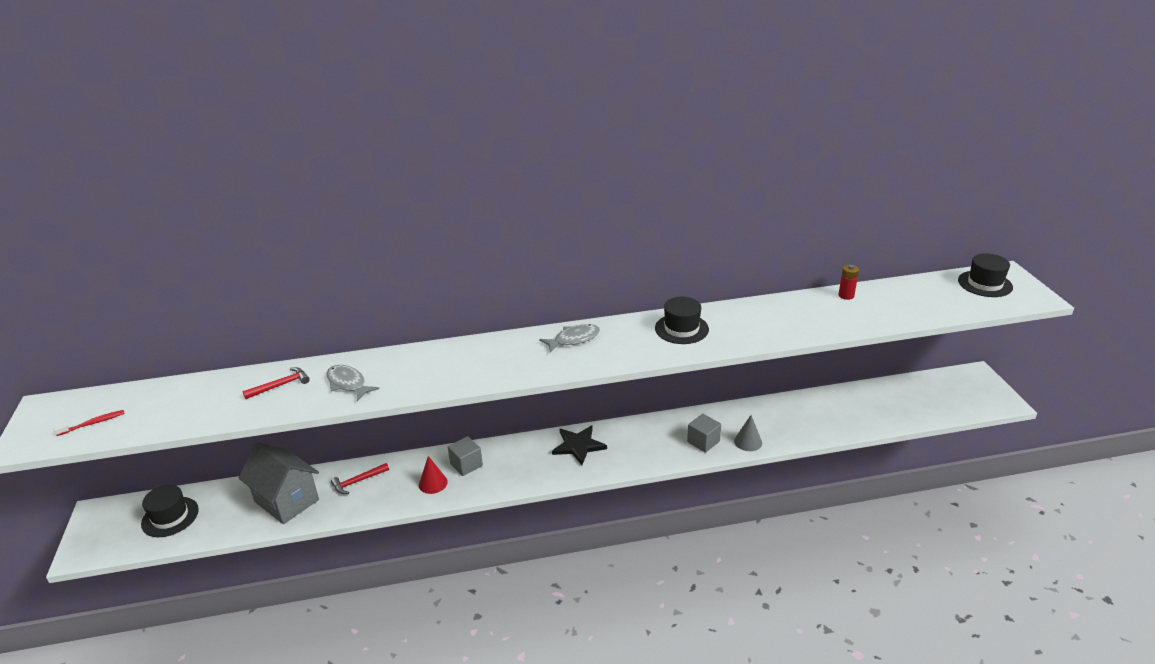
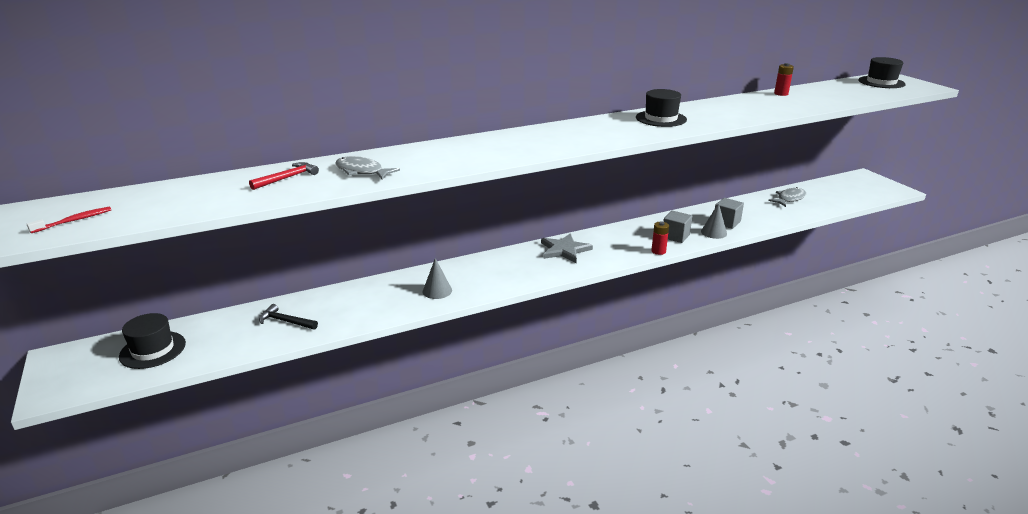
camera: 15 degrees left, 5 degrees down
(286, 501) = (285, 321): grey house -> black hammer
(357, 481) = (357, 298): red hammer -> none
(433, 483) = (437, 291): red cone -> grey cone
(466, 465) = (463, 274): grey cube -> grey cube (726, 222)
(574, 339) = (568, 130): grey fish -> grey fish (789, 199)
(578, 446) = (564, 250): black star -> grey star
(674, 461) = (658, 251): none -> red battery

